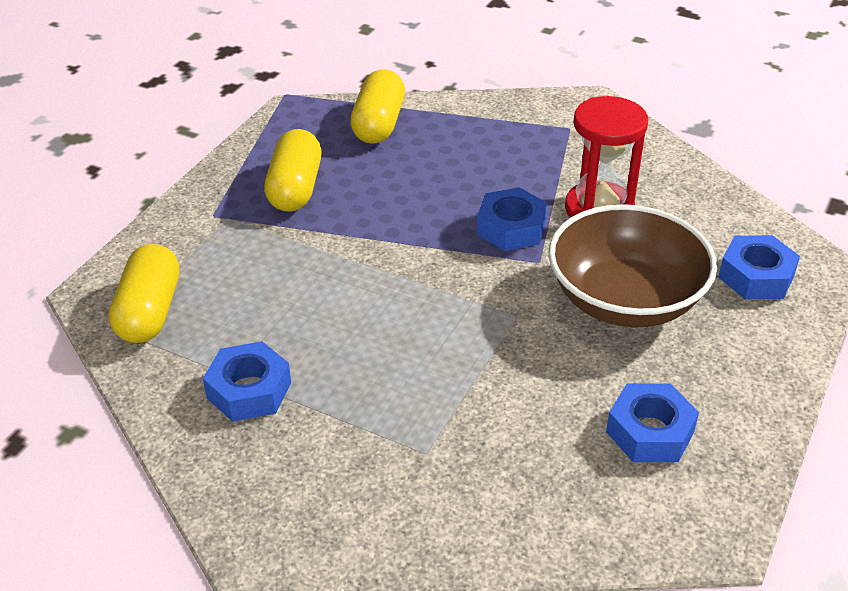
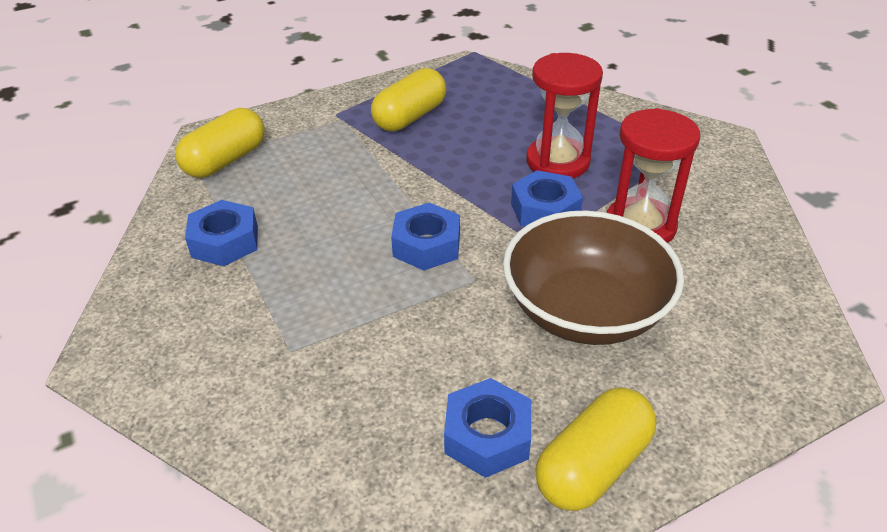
camera: 35 degrees right, 0 degrees up
(378, 124) = (520, 94): yellow capsule -> yellow capsule (592, 466)
(478, 179) = (557, 162): none -> red hourglass
(756, 276) = (740, 350): blue nut -> blue nut (426, 245)

